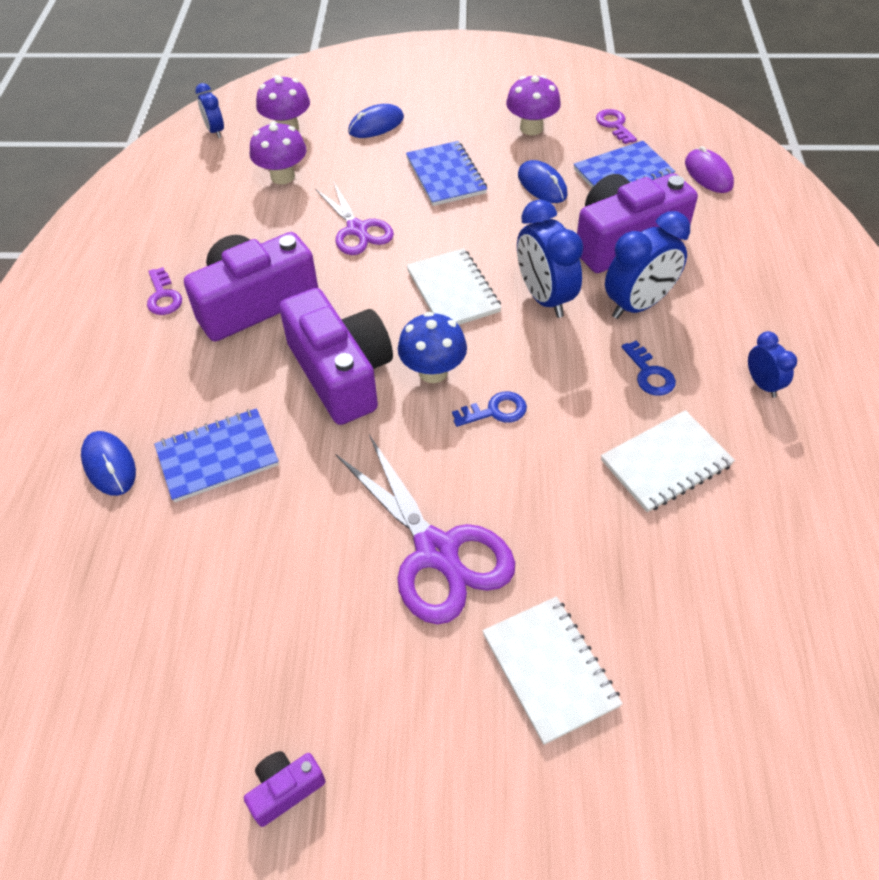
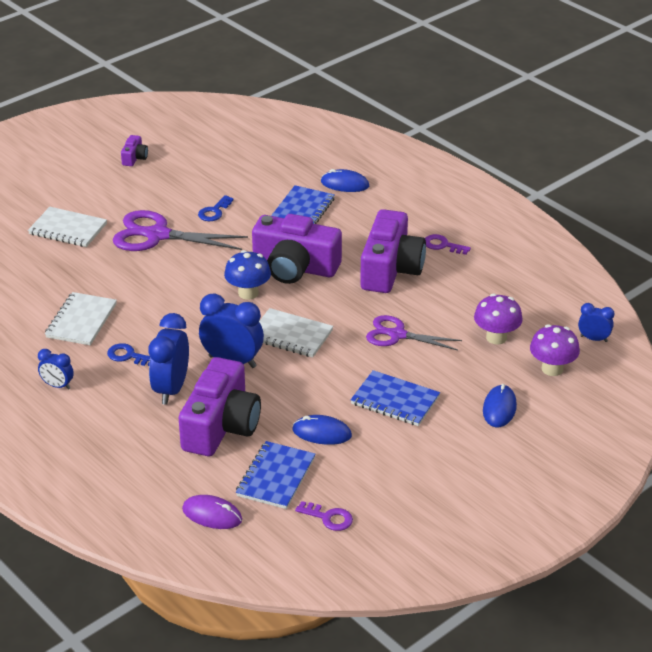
camera: 135 degrees right, 15 degrees down
(495, 411) = (193, 295): blue key -> blue key (214, 211)
(531, 128) = (387, 475): purple mushroom -> none

